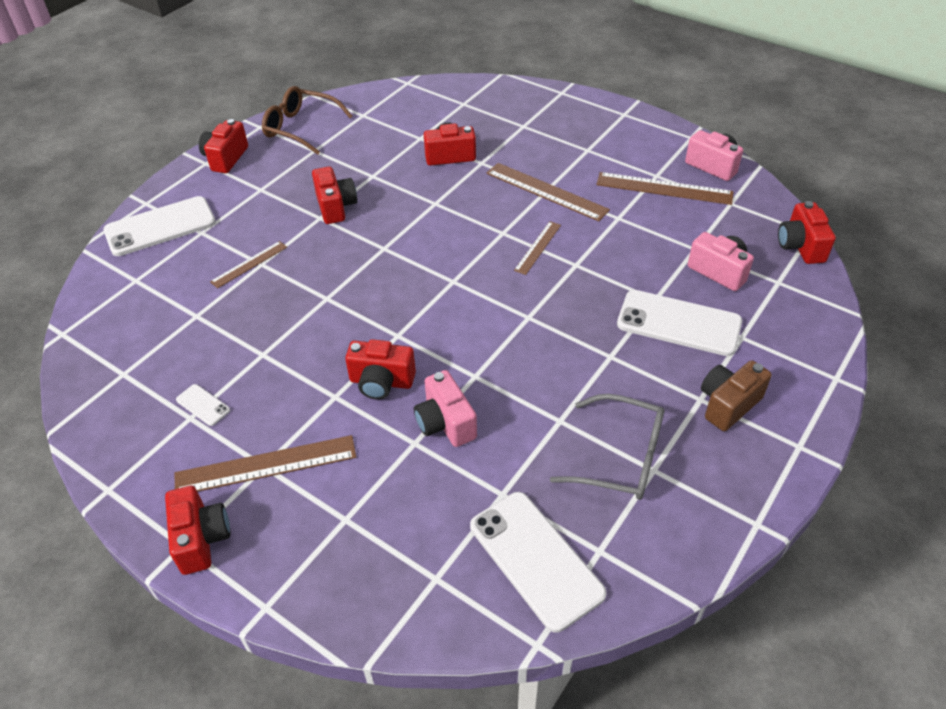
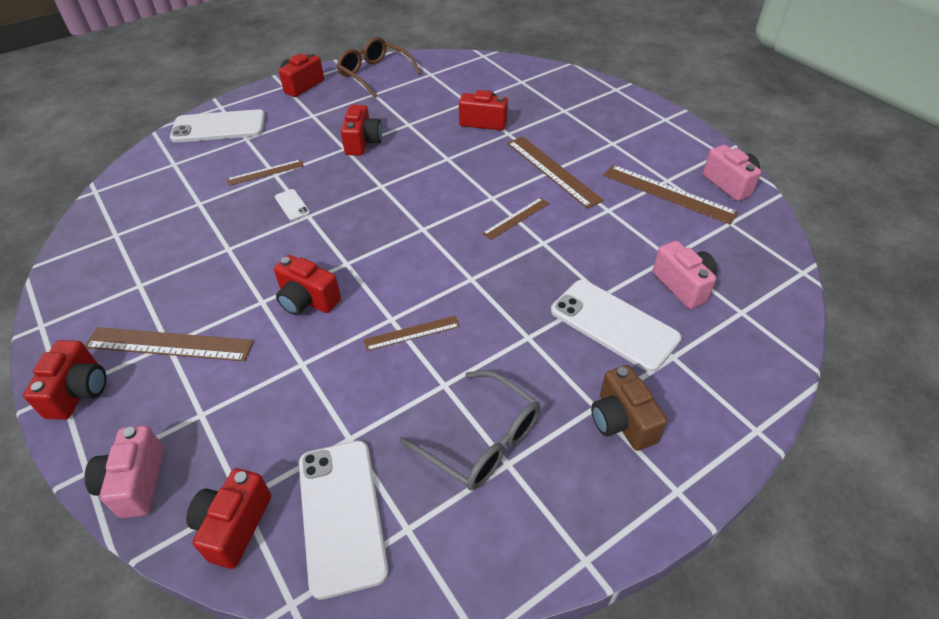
camera: 20 degrees right, 0 degrees up
(203, 405) = (155, 277): white phone -> white phone (292, 205)
(445, 423) = (339, 354): pink camera -> pink camera (135, 483)
(503, 383) = (412, 333): none -> brown ruler
(728, 404) = (621, 421): brown camera -> brown camera turned 90 degrees counterclockwise
(800, 246) = (784, 282): red camera -> red camera (234, 526)

